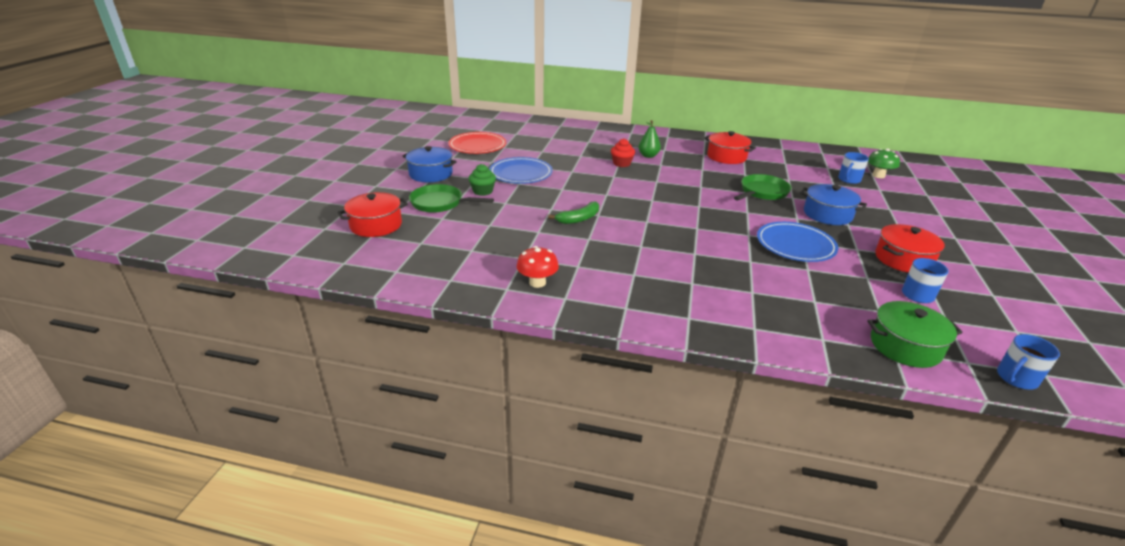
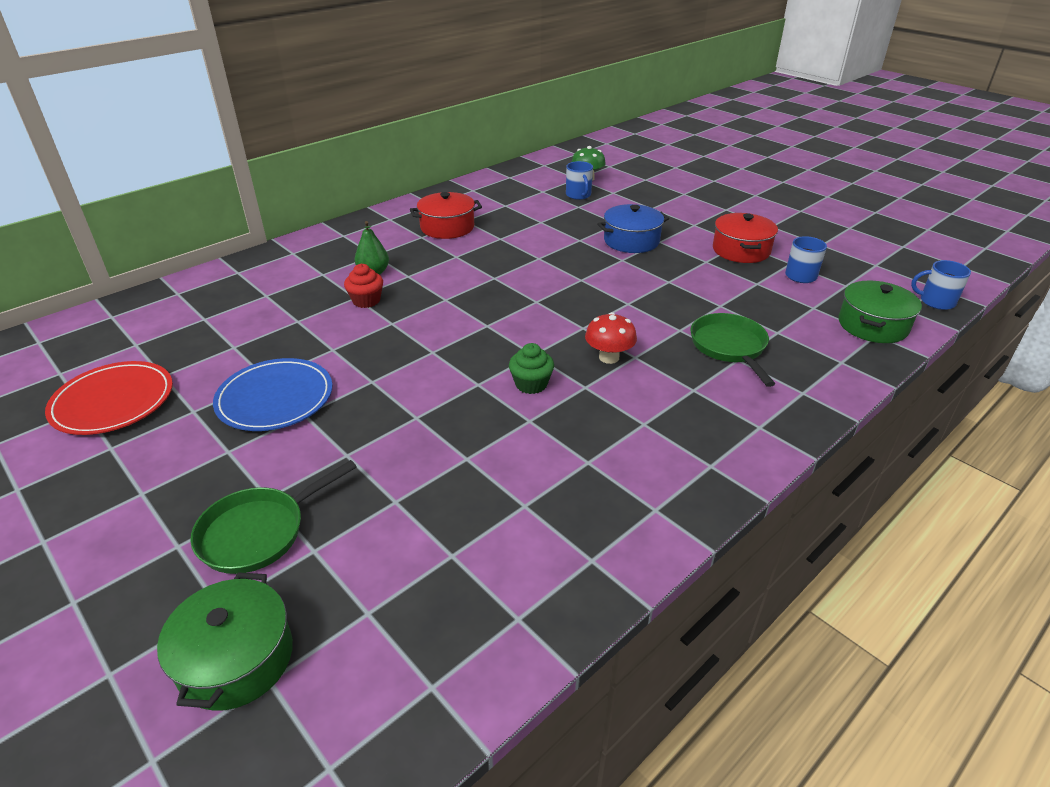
camera: 55 degrees left, 5 degrees up
(376, 225) = (236, 659): red pot -> green pot
(431, 174) = (135, 501): blue pot -> none
(483, 191) = (280, 463): green cupcake -> green cupcake (531, 384)
(537, 282) = (599, 520): red mushroom -> red mushroom (609, 357)
(579, 219) = (470, 405): green banana -> none
(762, 192) = (550, 249): green pan -> green pan (729, 347)
(795, 245) = (671, 288): blue plate -> none
(1016, 378) = (936, 301): blue mug -> blue mug turned 105 degrees clockwise

